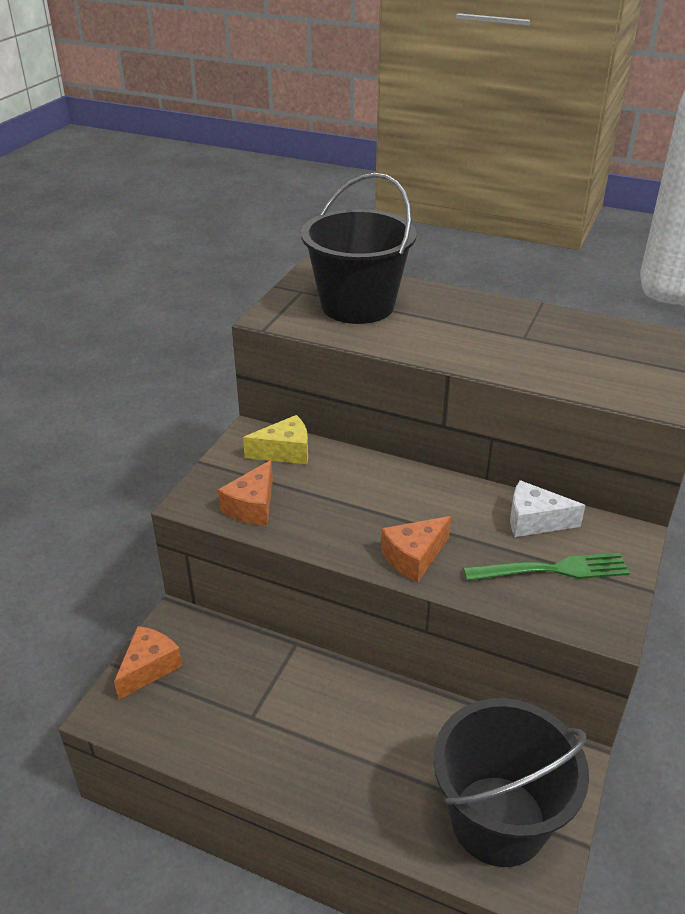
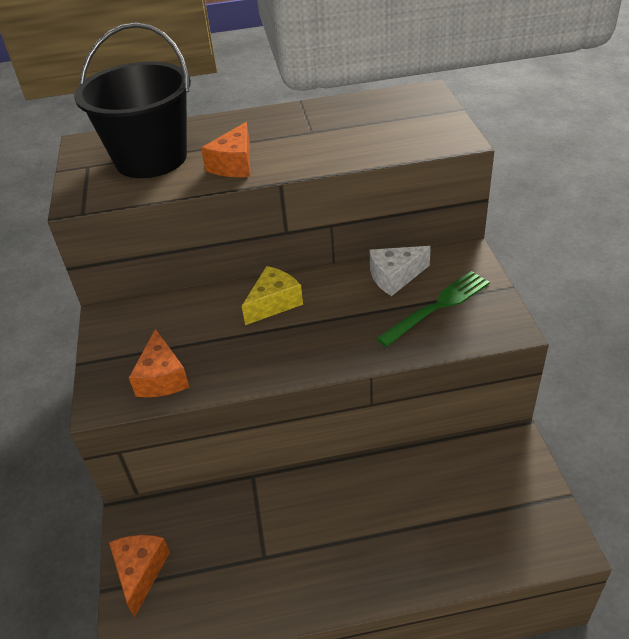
camera: 30 degrees left, 5 degrees up
(285, 452) = (151, 318): yellow cheese -> yellow cheese (274, 303)
(414, 557) = (331, 350): orange cheese -> orange cheese (234, 164)
(498, 820) = (504, 516): black bucket -> none

